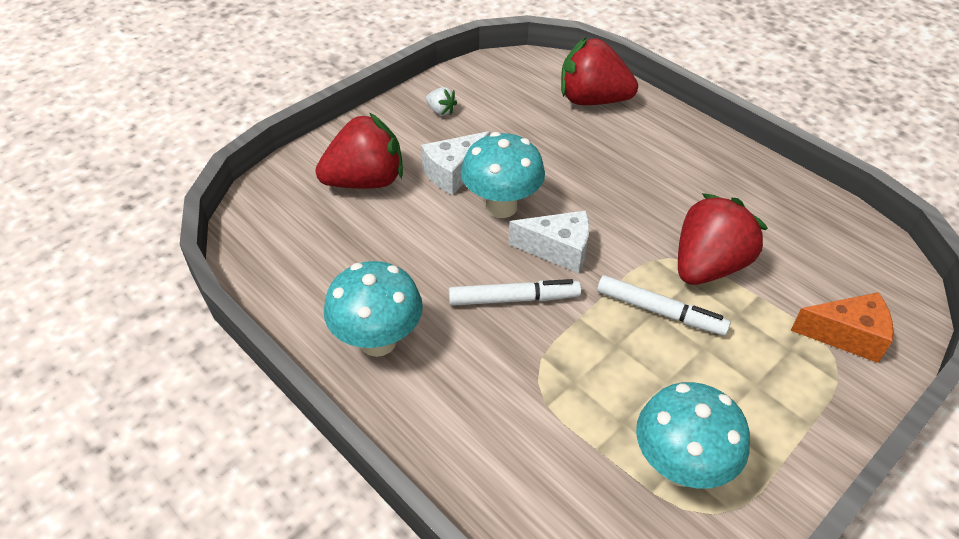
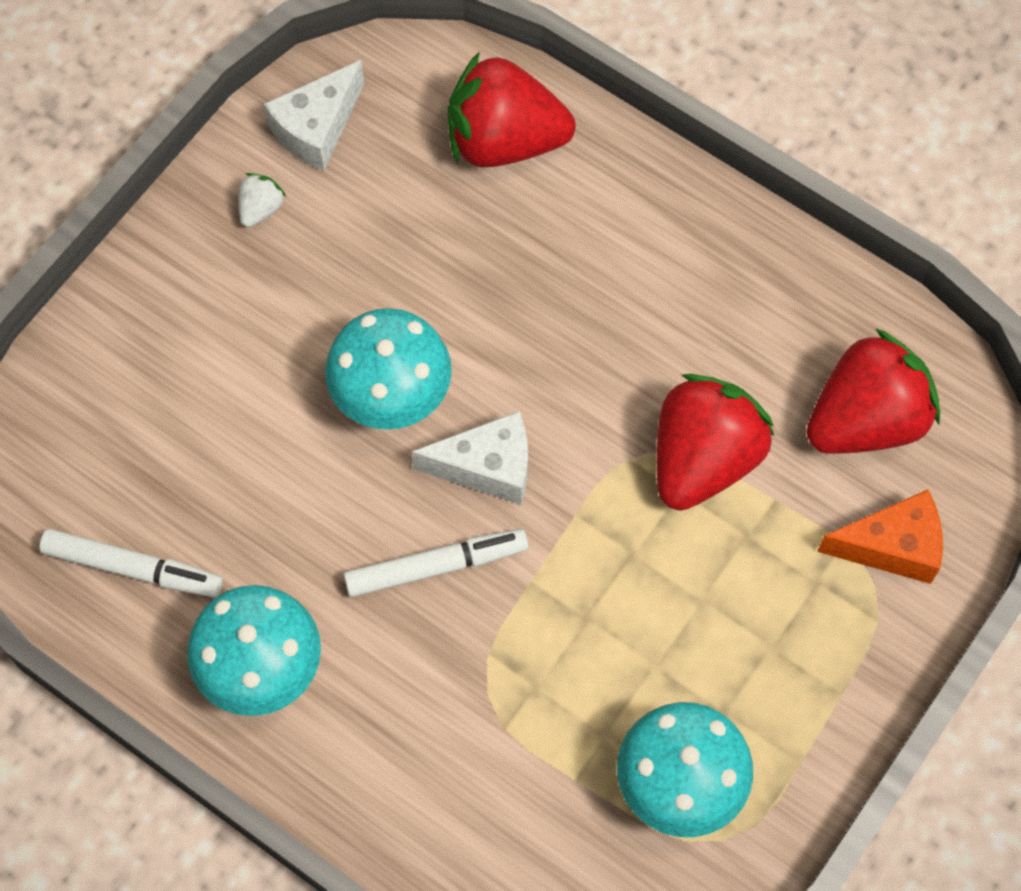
camera: 10 degrees left, 20 degrees up
(365, 181) = (174, 384): red strawberry -> red strawberry (866, 419)
(441, 111) = (261, 208): white strawberry -> white strawberry turned 90 degrees counterclockwise
(453, 173) = (307, 342): white cheese -> white cheese (317, 128)
(660, 312) = (640, 552): white marker -> white marker (133, 568)

